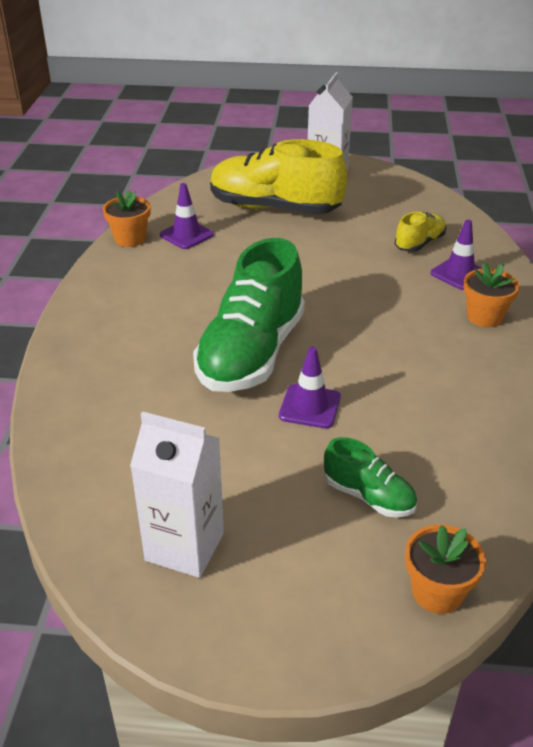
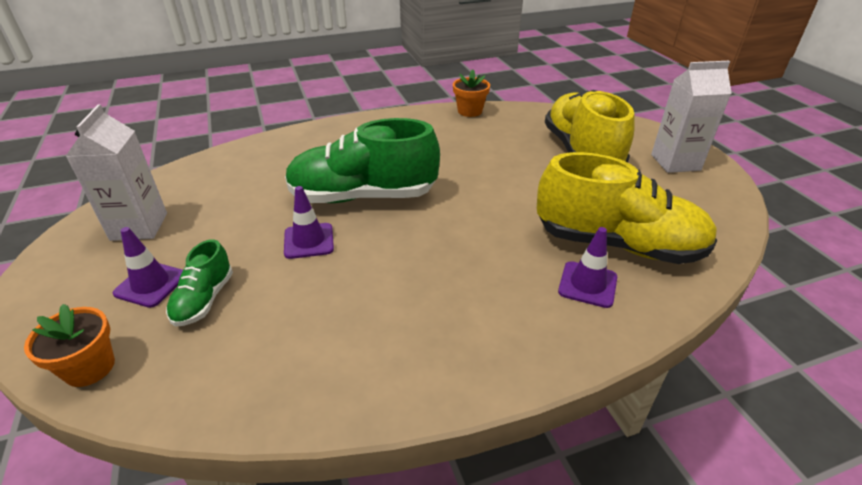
camera: 65 degrees right, 0 degrees up
(186, 235) = (497, 129): purple traffic cone -> purple traffic cone (151, 284)
(419, 243) = (618, 244): yellow shoe -> yellow shoe, size x2.10
(484, 317) = (520, 320): orange flower pot -> none

